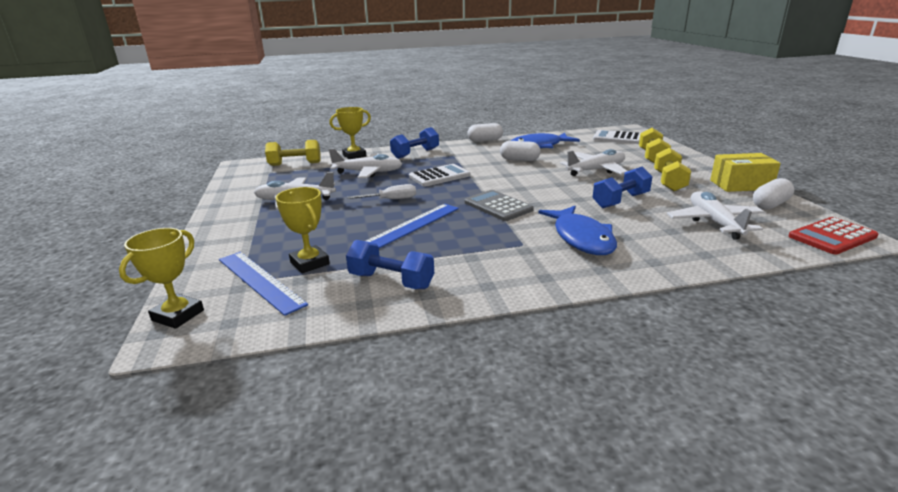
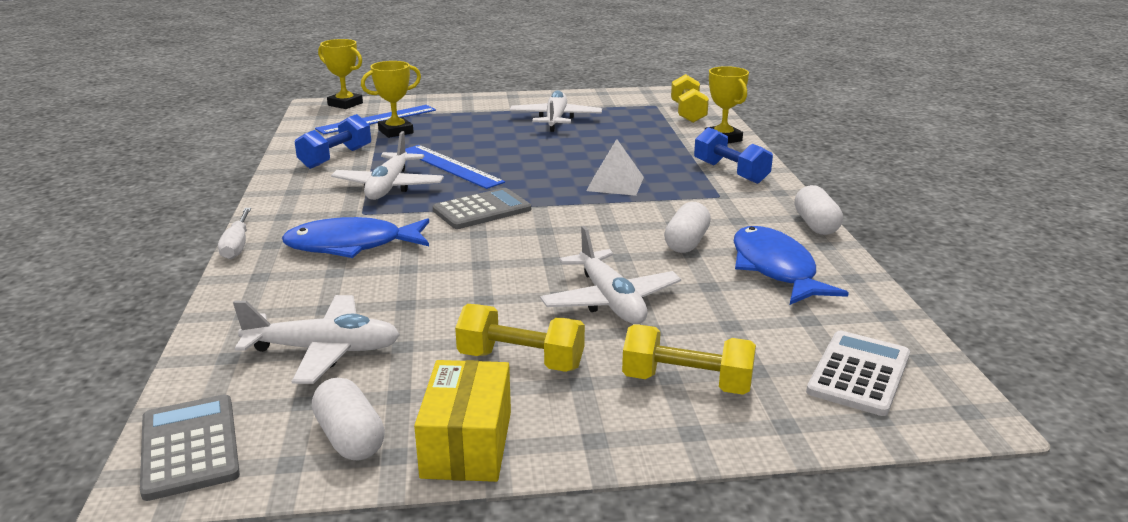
camera: 95 degrees right, 0 degrees up
(368, 172) = (643, 147): white plane -> white plane (389, 186)
(392, 199) = (535, 158): white screwdriver -> white screwdriver (237, 245)
(439, 176) = (615, 183): white calculator -> white pyramid
(620, 201) = (454, 294): blue dumbbell -> none
(832, 236) = (190, 447): red calculator -> grey calculator

